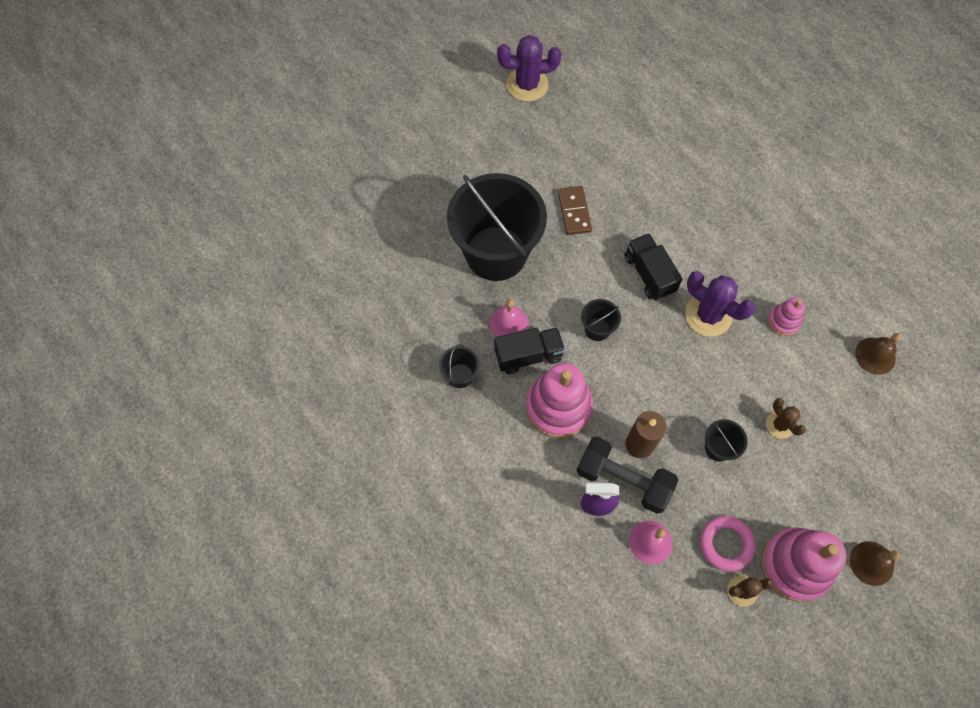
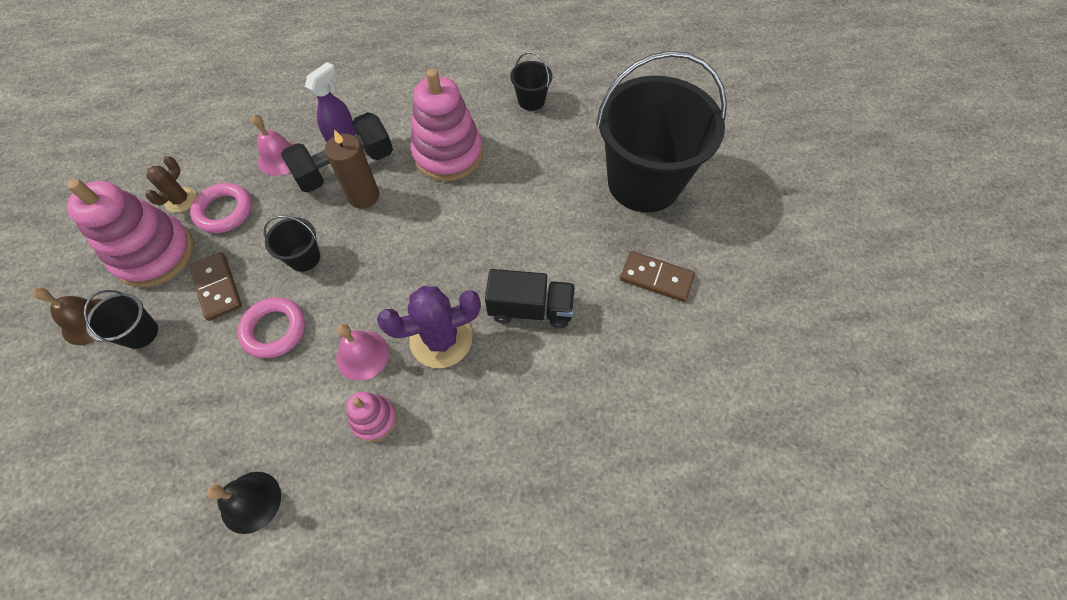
camera: 120 degrees right, 5 degrees down
(509, 323) = (558, 157): pink bell -> pink bell (362, 355)
(527, 85) = (878, 326): purple cactus -> none
(528, 355) = (514, 156): black truck -> none
(597, 329) = (501, 224): black bucket -> black bucket (140, 333)
(779, 425) = (274, 330): brown cactus -> pink ring
(782, 491) = (217, 287): none -> brown domino
(875, 355) = (251, 502): brown bell -> black bell

